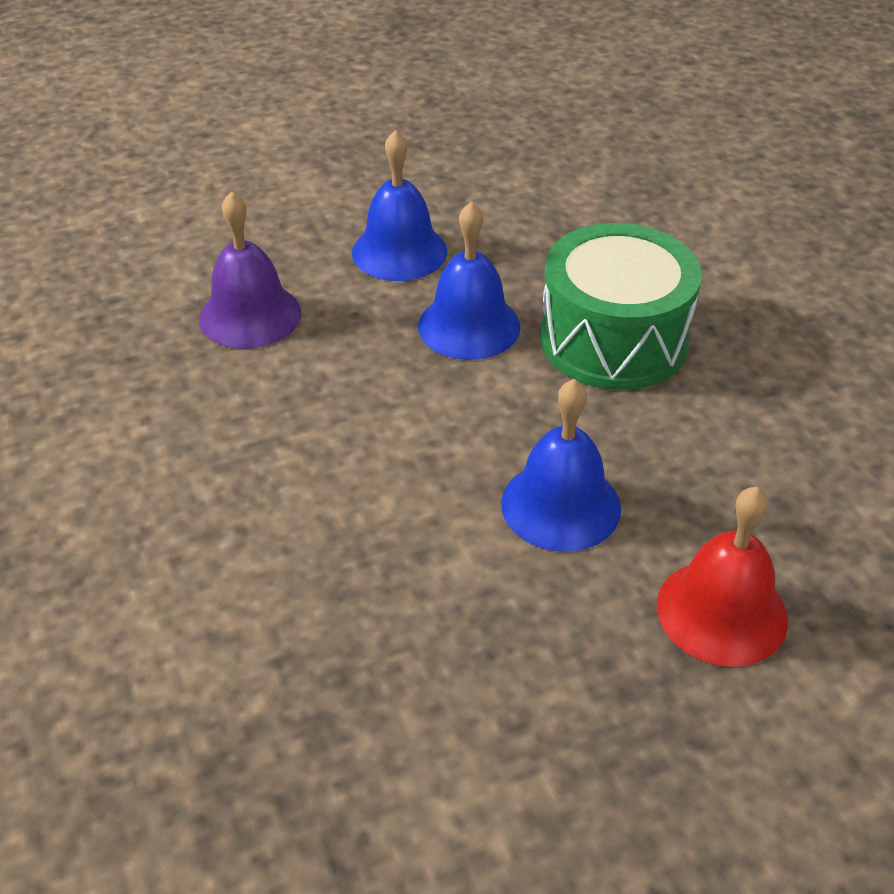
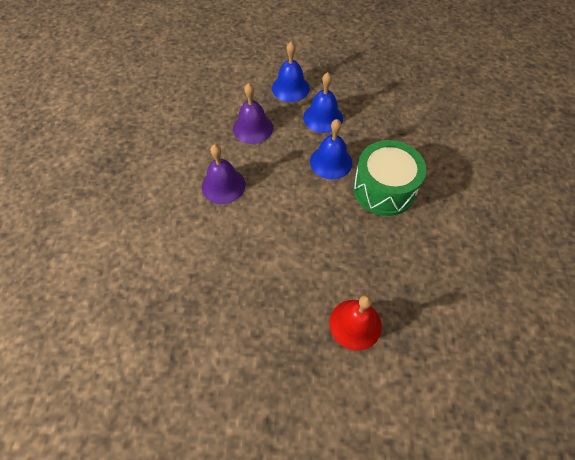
camera: 25 degrees right, 15 degrees up
(246, 448) = (223, 185): none -> purple bell
(561, 505) = (321, 254): blue bell -> blue bell (290, 88)

